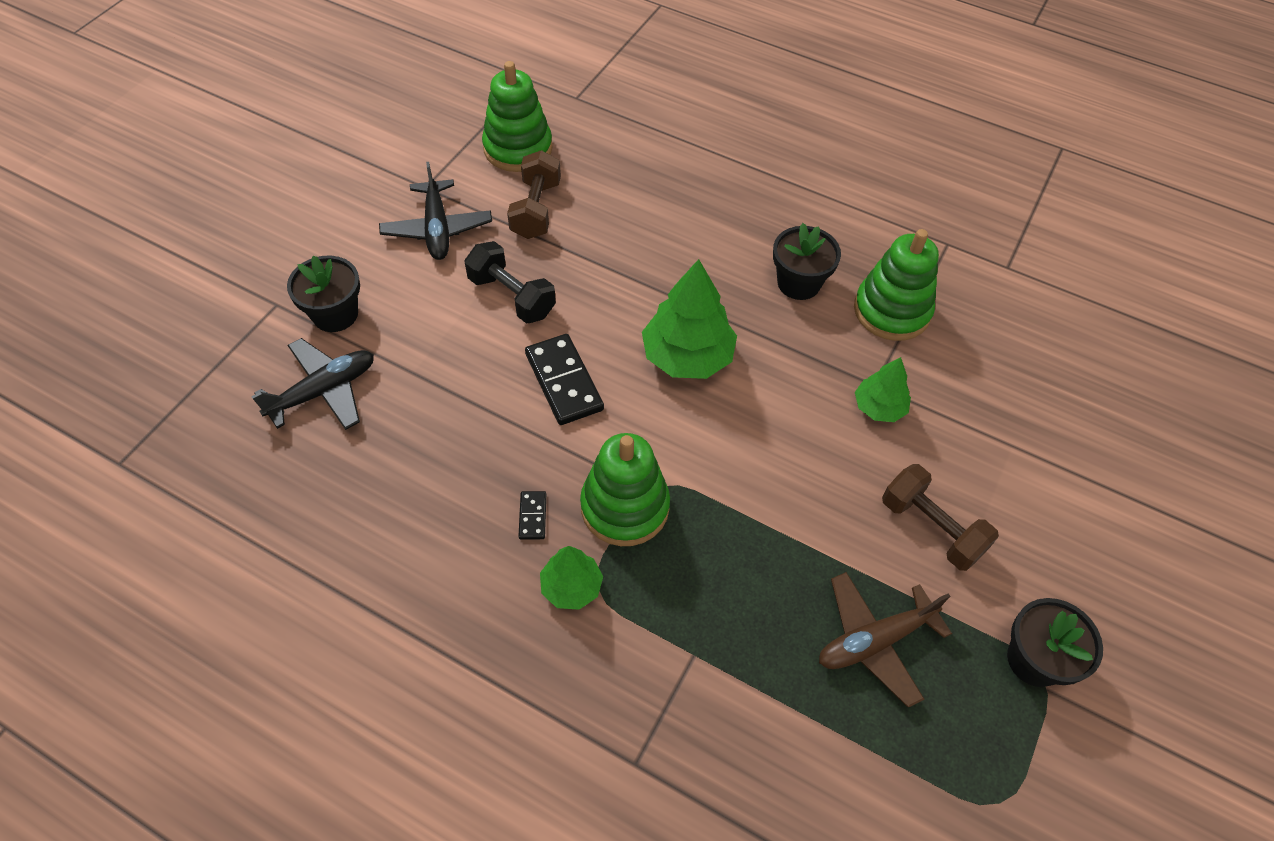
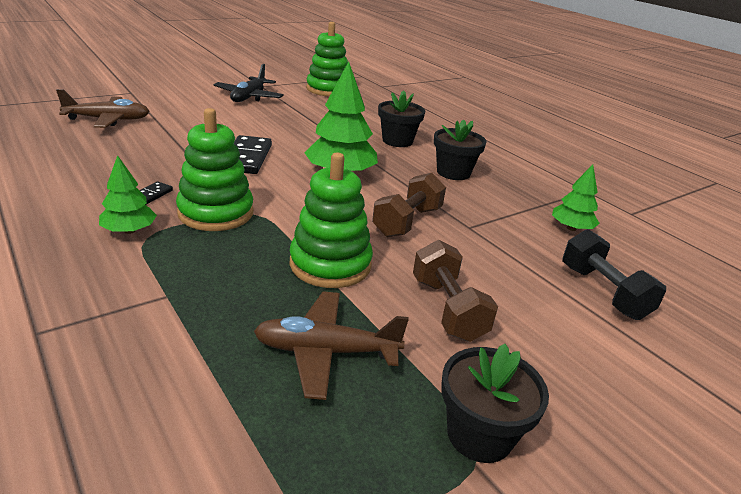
camera: 25 degrees right, 25 degrees down
(323, 391) = (108, 120): black plane -> brown plane
(335, 314) = (154, 103): black flower pot -> black flower pot (397, 141)
(512, 296) = (259, 125): black dumbbell -> black dumbbell (603, 292)
(536, 210) = (312, 106): brown dumbbell -> brown dumbbell (407, 222)
(879, 407) = (462, 237): green tree -> green tree (571, 228)
(891, 311) = (514, 202): green stacking toy -> green stacking toy (330, 264)

